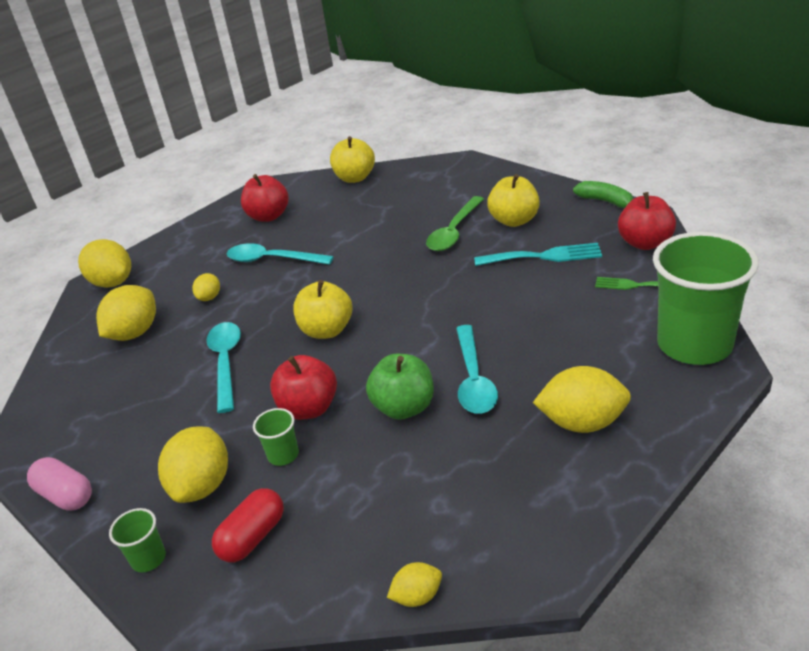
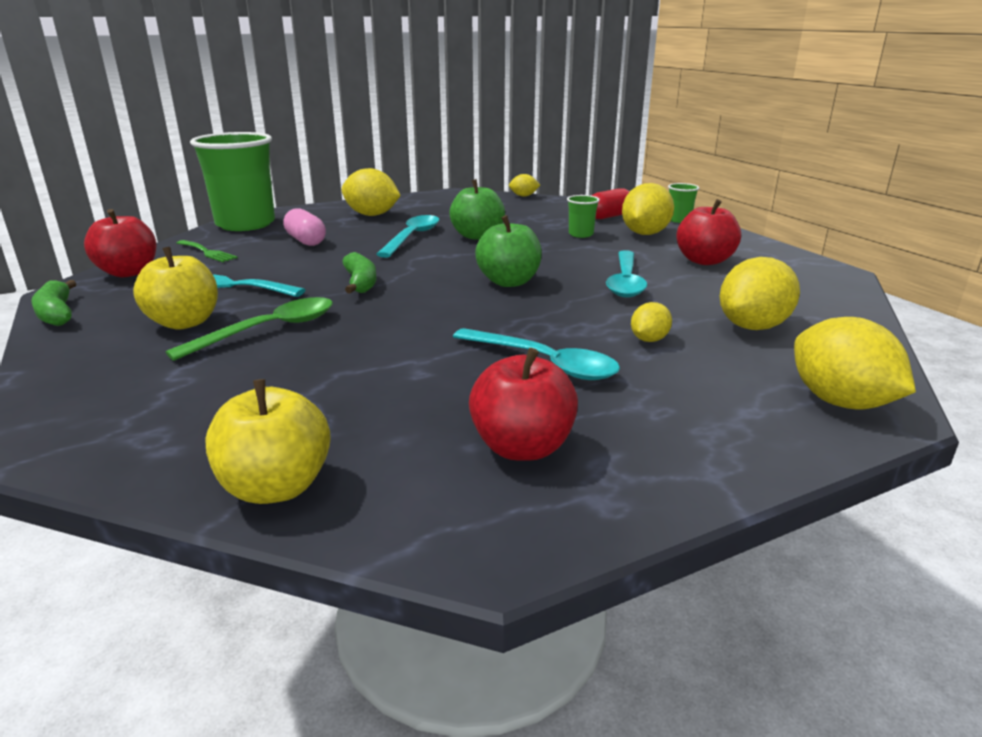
camera: 165 degrees left, 10 degrees down
(66, 495) = (759, 245): pink capsule -> pink capsule (306, 241)
(309, 408) = (552, 247): red apple -> red apple (704, 261)
(327, 330) = (509, 282): yellow apple -> green apple
(446, 290) = (360, 283): none -> green banana

